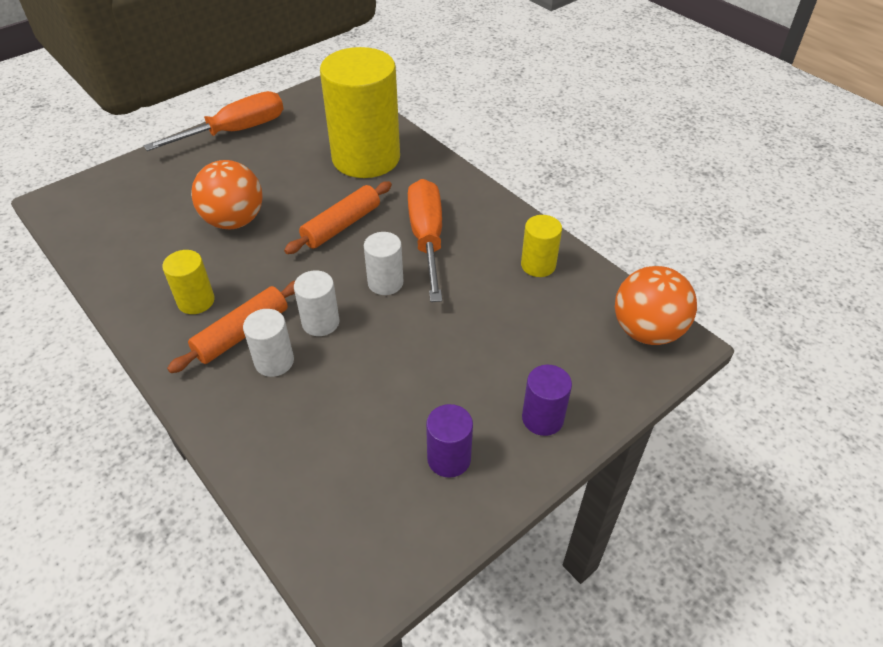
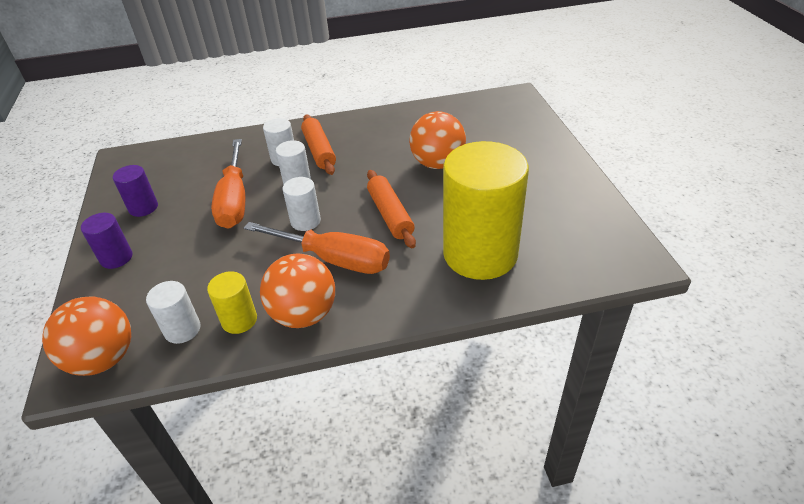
camera: 120 degrees right, 5 degrees down
(196, 301) = (364, 138): yellow cylinder -> none
(235, 131) = (571, 182): orange screwdriver -> orange screwdriver (234, 200)
(502, 229) = (304, 314): none -> orange ball
(577, 297) = (182, 329): none -> white cylinder

